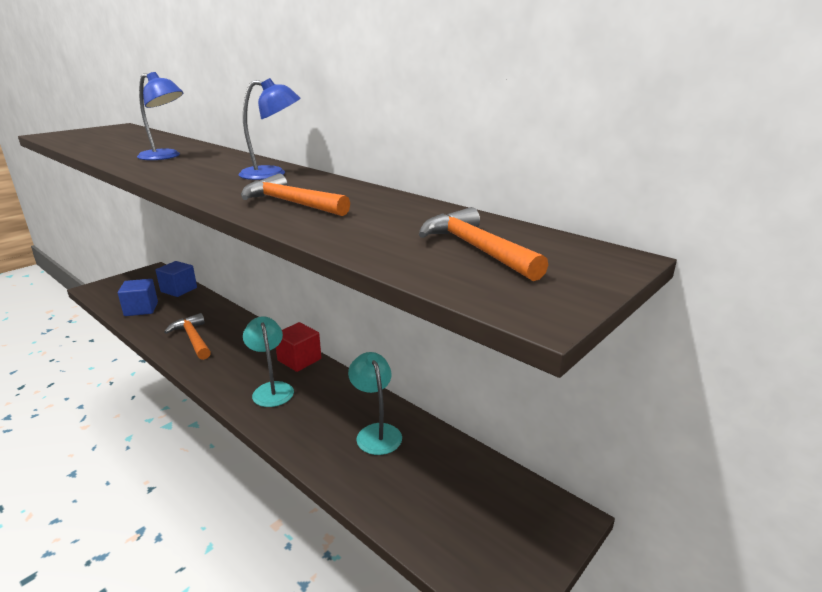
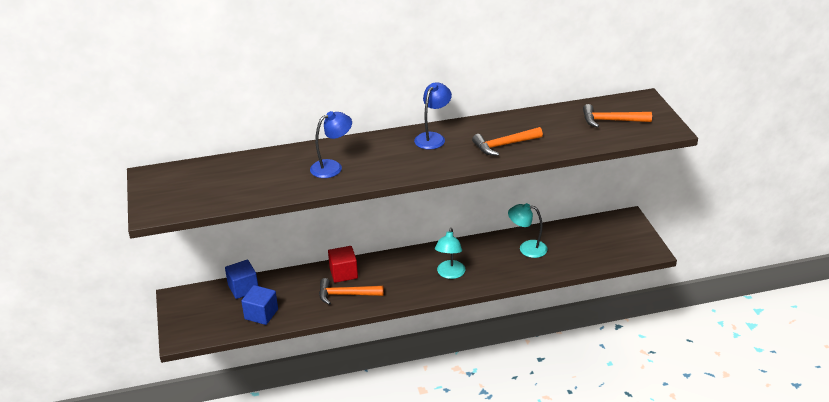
camera: 55 degrees left, 10 degrees up
(271, 389) = (450, 274): turquoise lamp -> turquoise lamp turned 90 degrees counterclockwise
(299, 360) = (425, 254): red cube -> red cube (343, 273)

